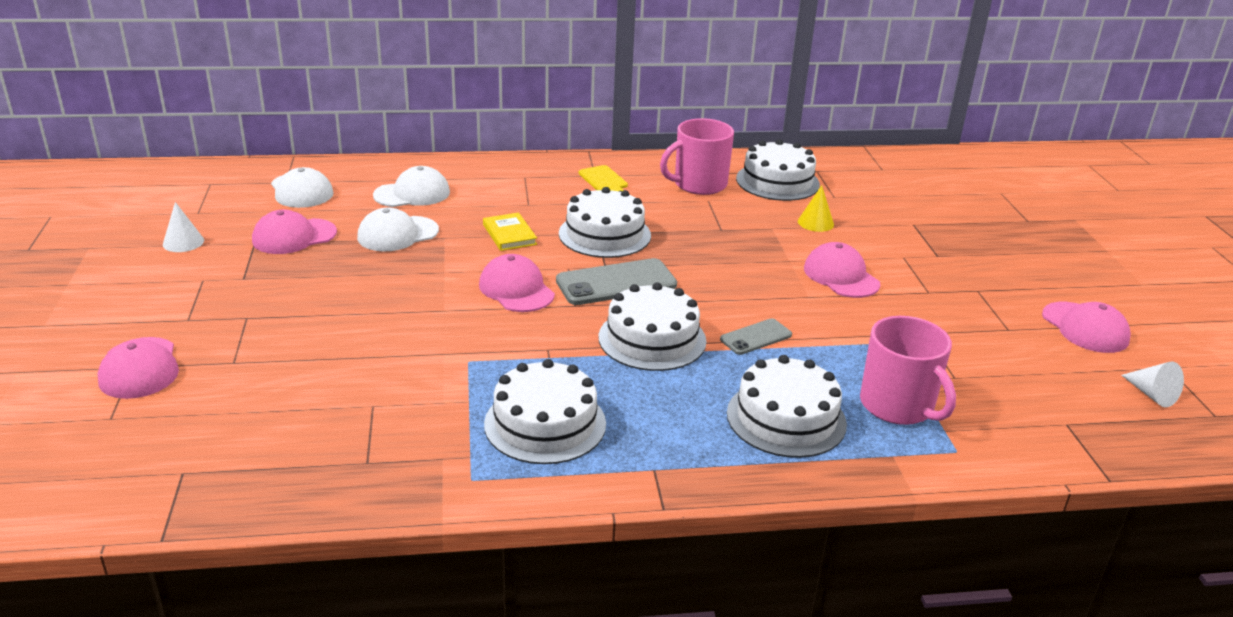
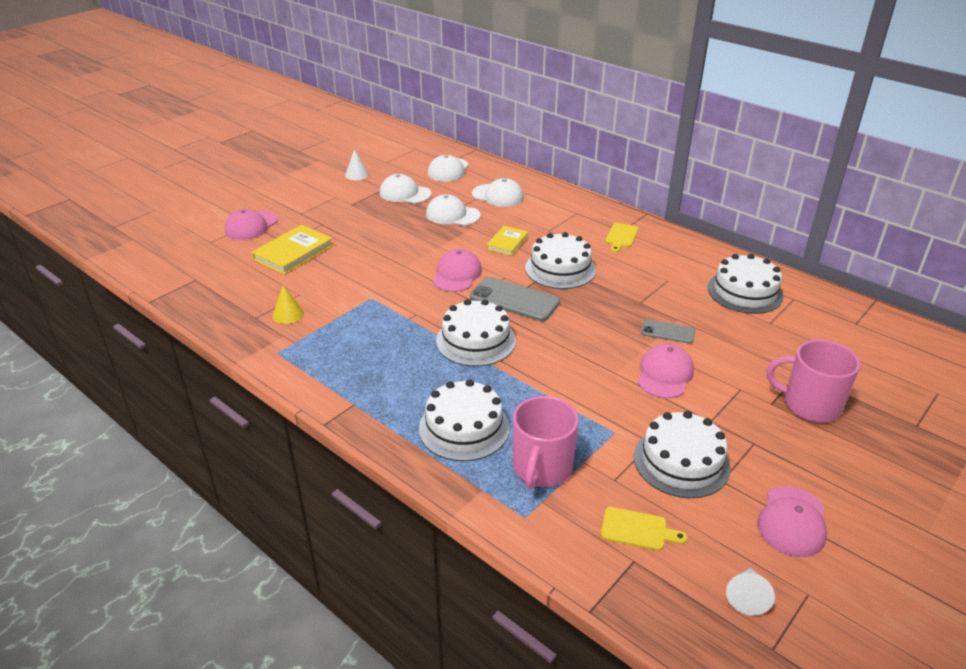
camera: 50 degrees right, 5 degrees up
(271, 367) = (293, 253): none -> yellow book
(294, 236) = (405, 193): pink cap -> white cap
(545, 424) = (348, 349): white cake -> white cake (681, 461)
(698, 184) = (681, 267): pink mug -> pink mug (809, 405)
(755, 337) = (534, 375): grey phone -> grey phone (667, 332)
(815, 223) = (717, 332): yellow cone -> yellow cone (288, 314)
(1030, 401) = (637, 529): none -> yellow cutting board

